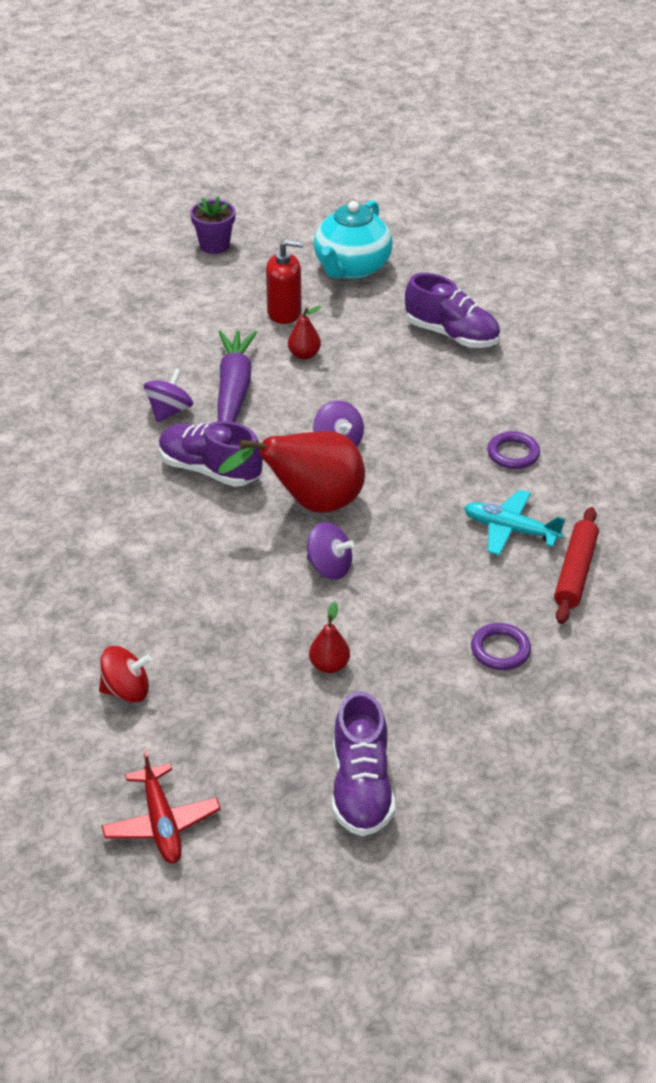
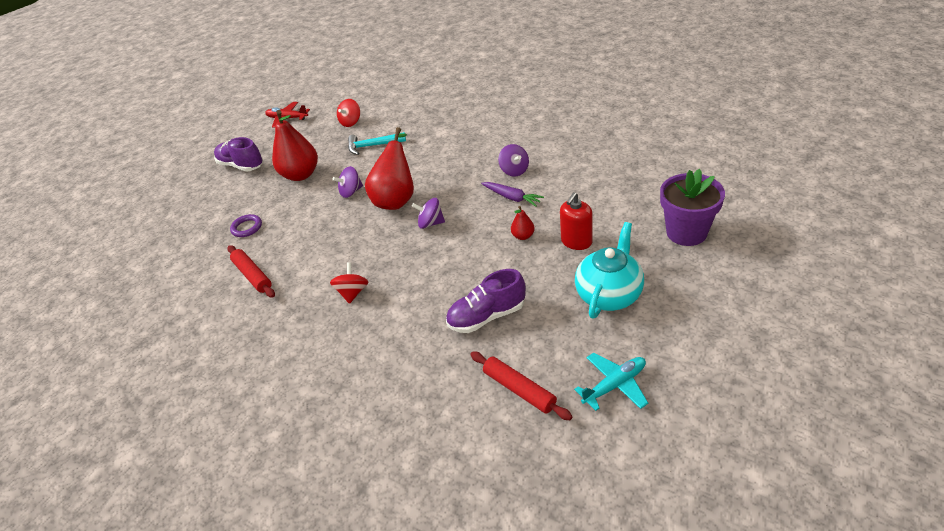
camera: 130 degrees right, 0 degrees up
(190, 610) = (372, 146): none -> turquoise hammer
(210, 470) = (454, 173): purple shoe -> none
(214, 245) = (686, 232): purple flower pot -> purple flower pot, size x1.64
(234, 391) = (512, 197): purple carrot -> purple carrot, size x0.63
(329, 665) = (301, 175): red pear -> red pear, size x2.22
(351, 268) = (609, 294): turquoise teapot -> turquoise teapot turned 60 degrees clockwise
(510, 529) = (304, 264): turquoise plane -> turquoise plane (615, 385)
(513, 454) = (353, 292): purple ring -> red spinning top
(519, 283) = (519, 389): none -> red rolling pin

